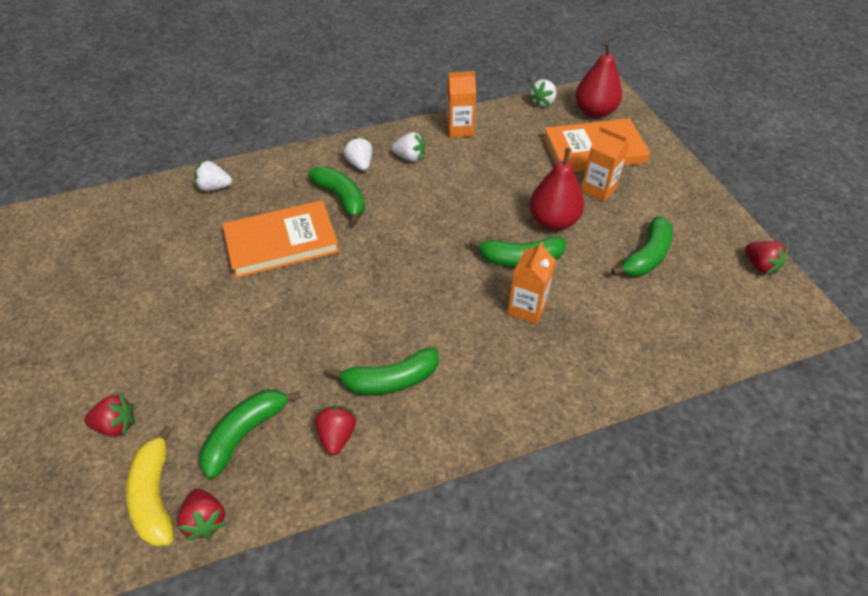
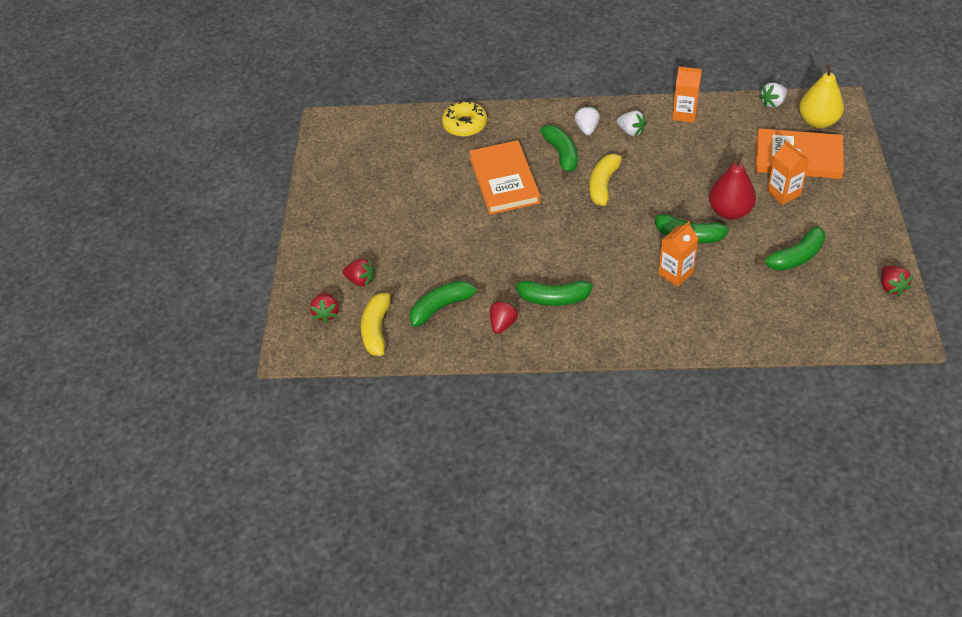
camera: 25 degrees right, 0 degrees up
(206, 520) = (405, 350): red strawberry -> red strawberry (326, 313)
(214, 187) = (465, 125): white strawberry -> yellow donut
(282, 242) = (504, 180): orange book -> orange book turned 75 degrees clockwise
(402, 221) = (604, 184): none -> yellow banana
(594, 112) = (818, 121): red pear -> yellow pear

